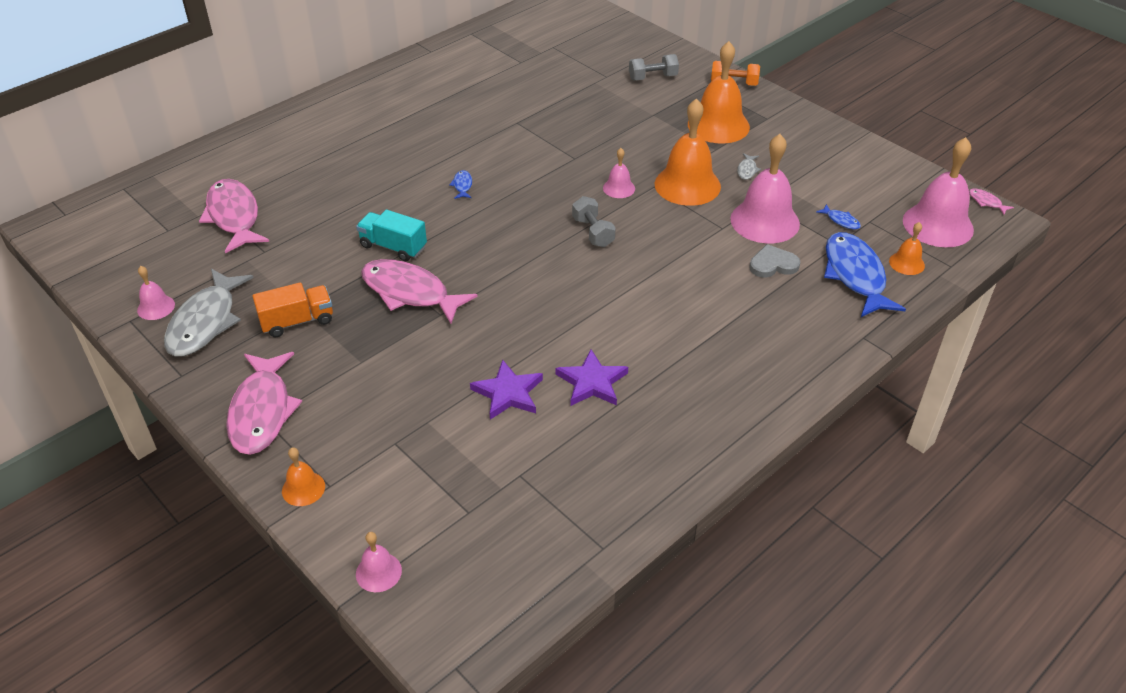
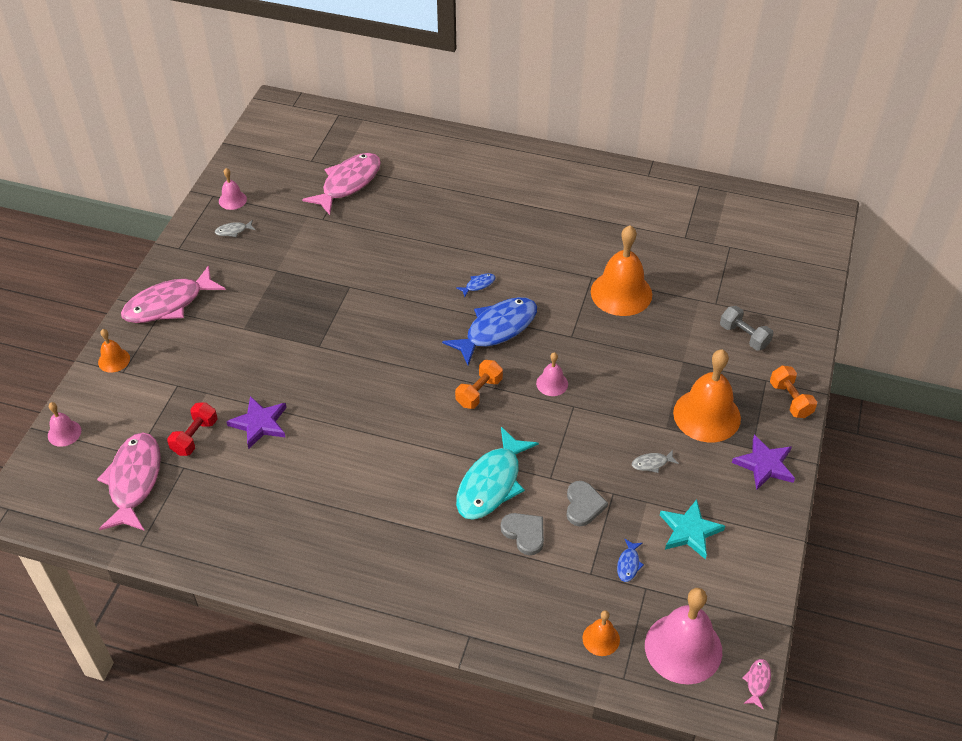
camera: 60 degrees right, 5 degrees up
(205, 322) = (233, 231): grey fish -> grey fish, size x0.41
(297, 321) = (262, 275): orange truck -> none
(393, 247) = (375, 283): turquoise truck -> none
(410, 292) = (331, 317): pink fish -> pink fish (134, 481)
(484, 451) = (195, 437): none -> red dumbbell
(592, 382) = (300, 468): purple star -> purple star (764, 465)
(593, 232) = (479, 392): grey dumbbell -> orange dumbbell
(687, 185) = (594, 428): orange bell -> orange bell (621, 293)
(704, 263) = (491, 483): none -> turquoise fish
(765, 221) = (583, 505): pink bell -> grey heart
(828, 178) = (689, 531): none -> turquoise star
(855, 275) = (553, 602): blue fish -> blue fish (497, 329)

